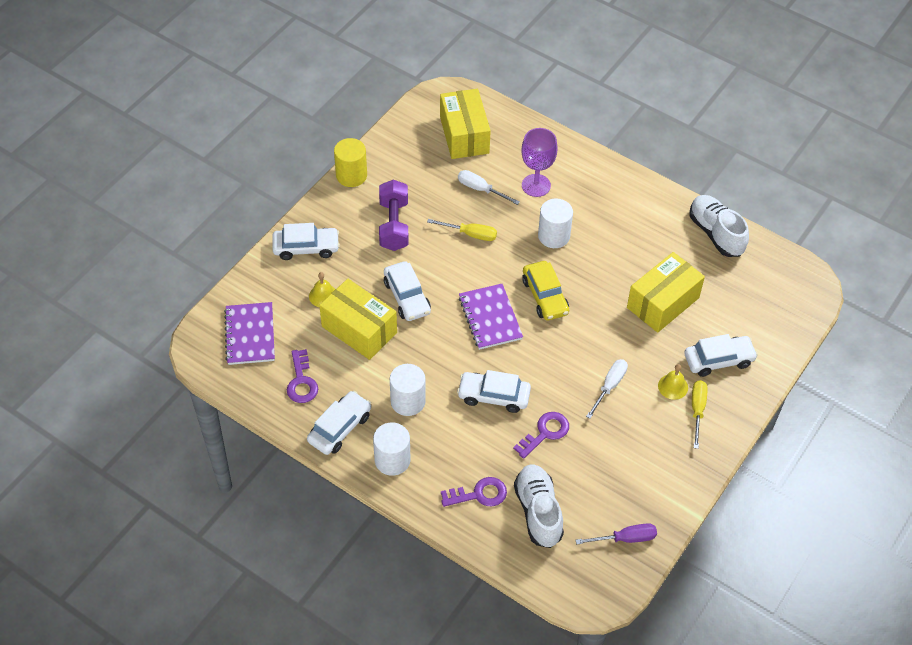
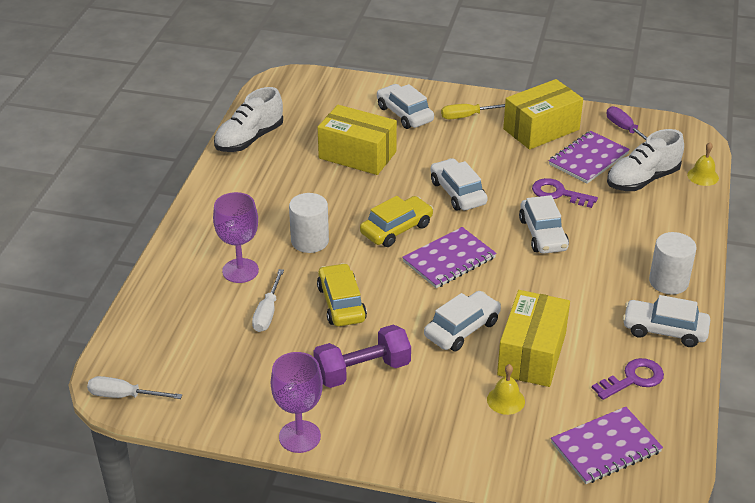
camera: 110 degrees left, 15 degrees down
(306, 248) = (443, 441): white car -> white car (458, 193)
(351, 175) = (299, 436): yellow cylinder -> purple goblet
(408, 401) = (594, 290): white cylinder -> none
(464, 135) = (181, 350): yellow box -> yellow box (541, 129)
(470, 234) = (341, 303): yellow screwdriver -> yellow car
(479, 494) = (655, 217): purple key -> none
(588, 481) = (588, 159): none -> purple notebook
(609, 386) = (478, 167): white screwdriver -> white screwdriver (124, 396)
(673, 386) = (452, 133): yellow bell -> yellow bell (703, 176)

